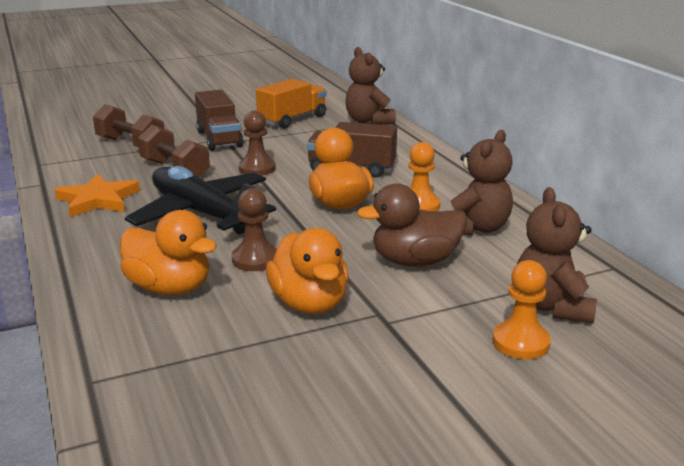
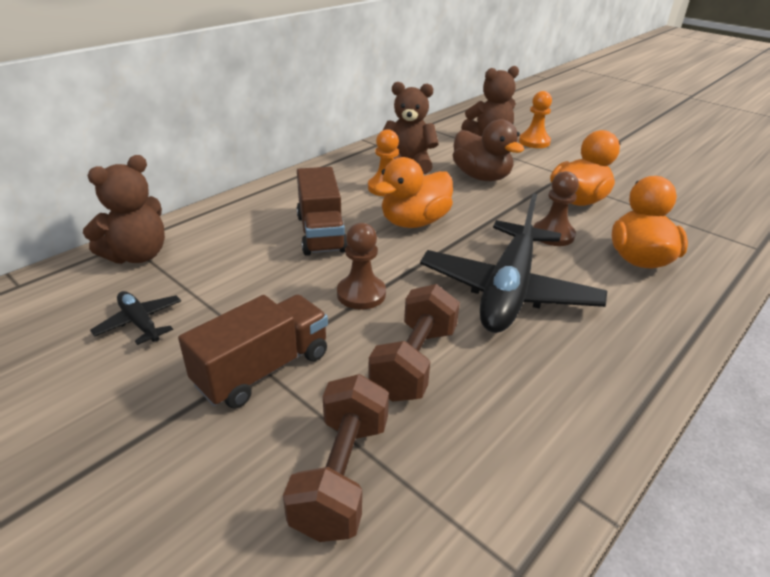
camera: 115 degrees left, 10 degrees up
(98, 200) = (558, 391): orange star -> none
(292, 119) = (140, 323): orange truck -> black plane

